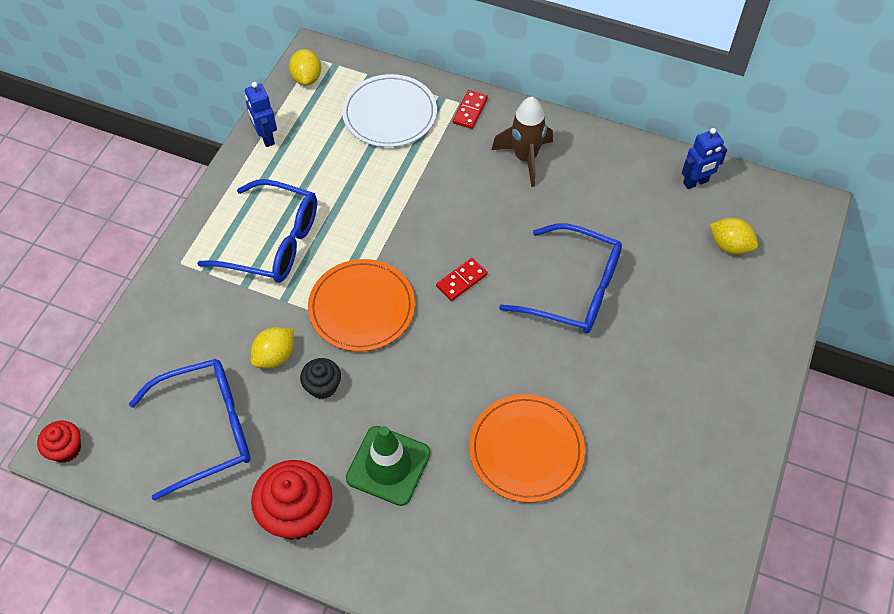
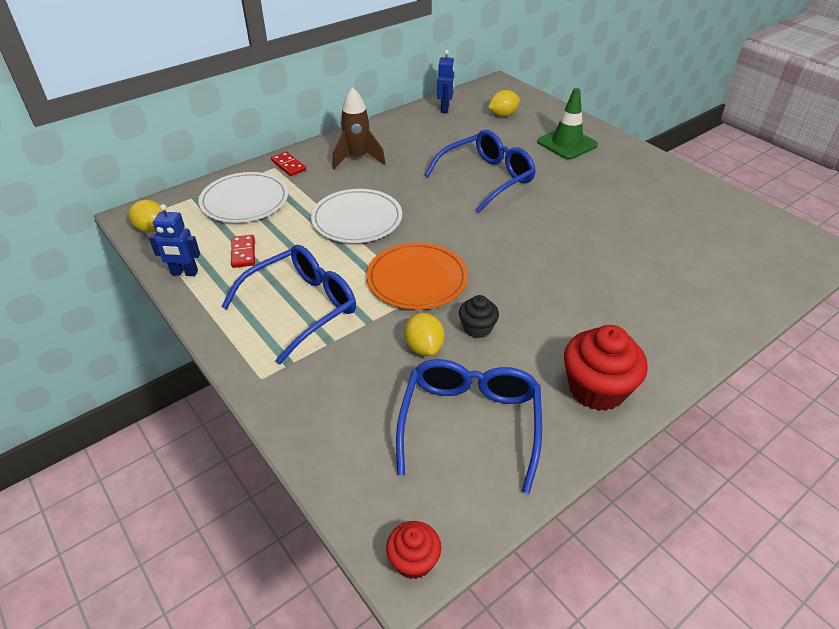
camera: 60 degrees left, 15 degrees down
(388, 465) = (579, 317): green traffic cone -> green traffic cone (567, 144)
(420, 214) = (357, 219): none -> white plate
(461, 280) = (436, 221): red domino -> red domino (243, 253)
(526, 449) = (605, 243): orange plate -> none

